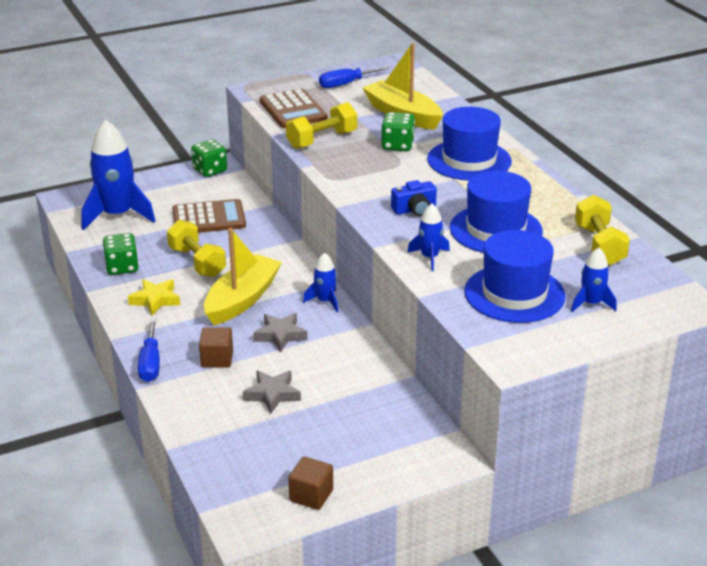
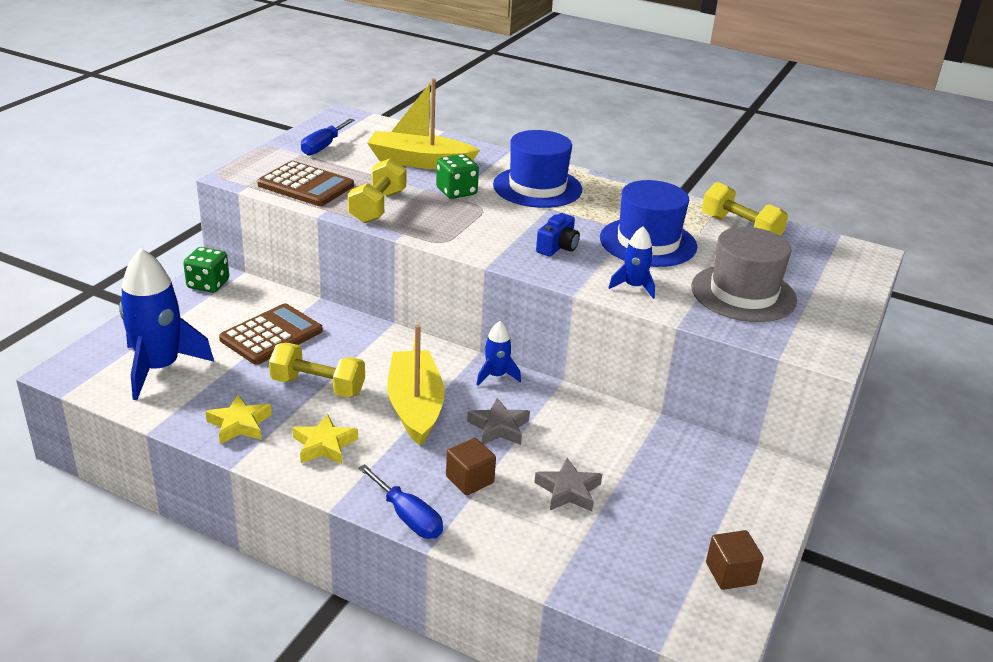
camera: 40 degrees left, 0 degrees up
(122, 267) = (239, 424): green dice -> yellow star
(514, 294) = (743, 293): blue hat -> grey hat
(591, 304) = (806, 280): blue rocket -> none

